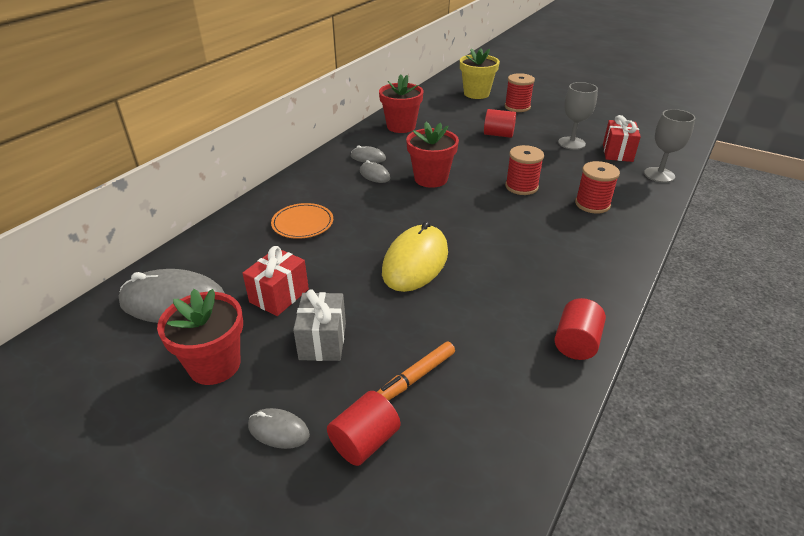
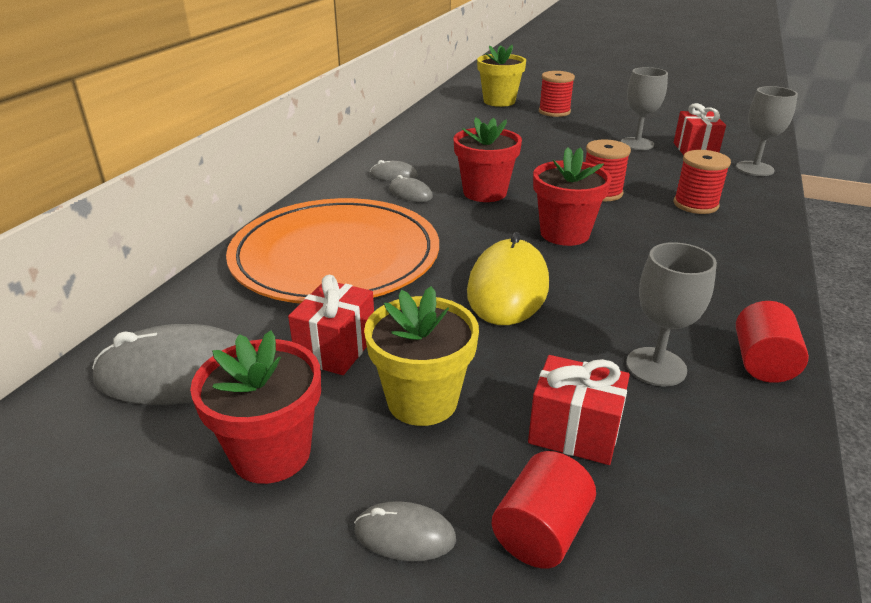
camera: 10 degrees left, 5 degrees down
(302, 223) = (335, 256): orange plate -> orange plate, size x2.44
(323, 341) = (422, 400): grey gift -> yellow flower pot
(401, 126) = (421, 140): red flower pot -> red flower pot (564, 233)
(415, 377) = (574, 432): orange marker -> red gift
(495, 336) = (656, 367): none -> grey goblet
(498, 135) = (546, 141): red cylinder -> none

